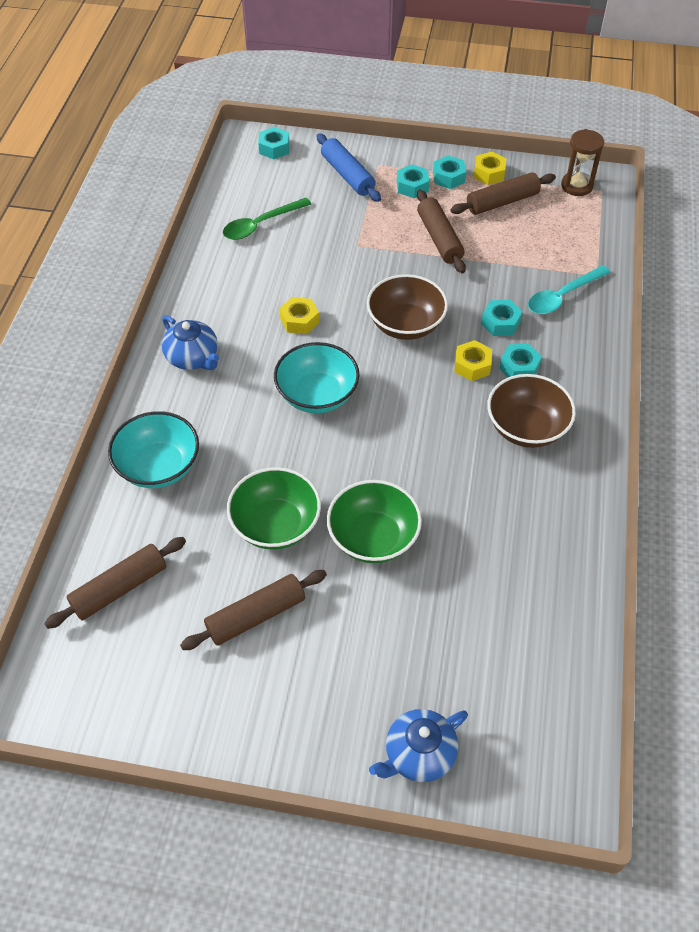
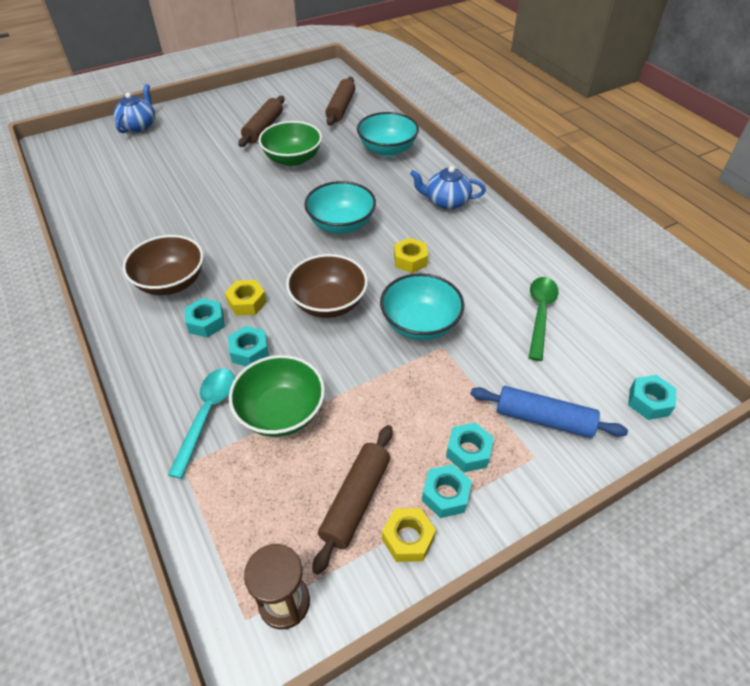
camera: 140 degrees right, 5 degrees down
(354, 268) = (420, 324): none -> turquoise bowl
(373, 538) = (231, 179): green bowl -> green bowl (281, 412)
(439, 238) = (378, 403): brown rolling pin -> none

